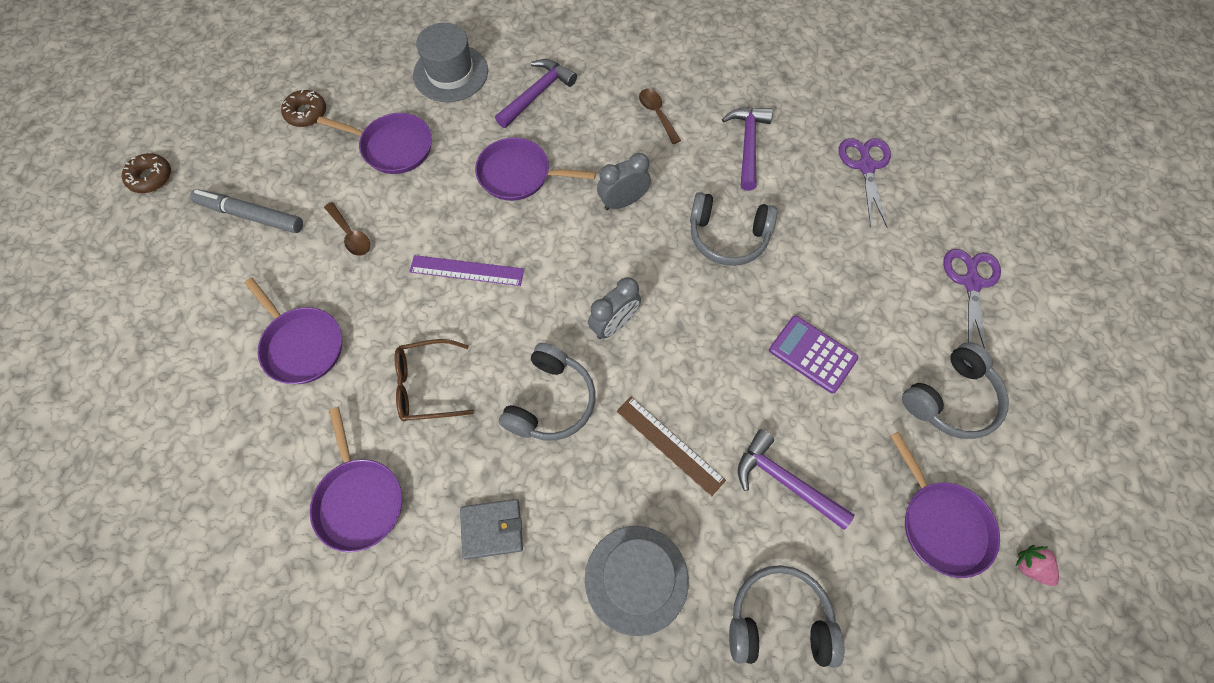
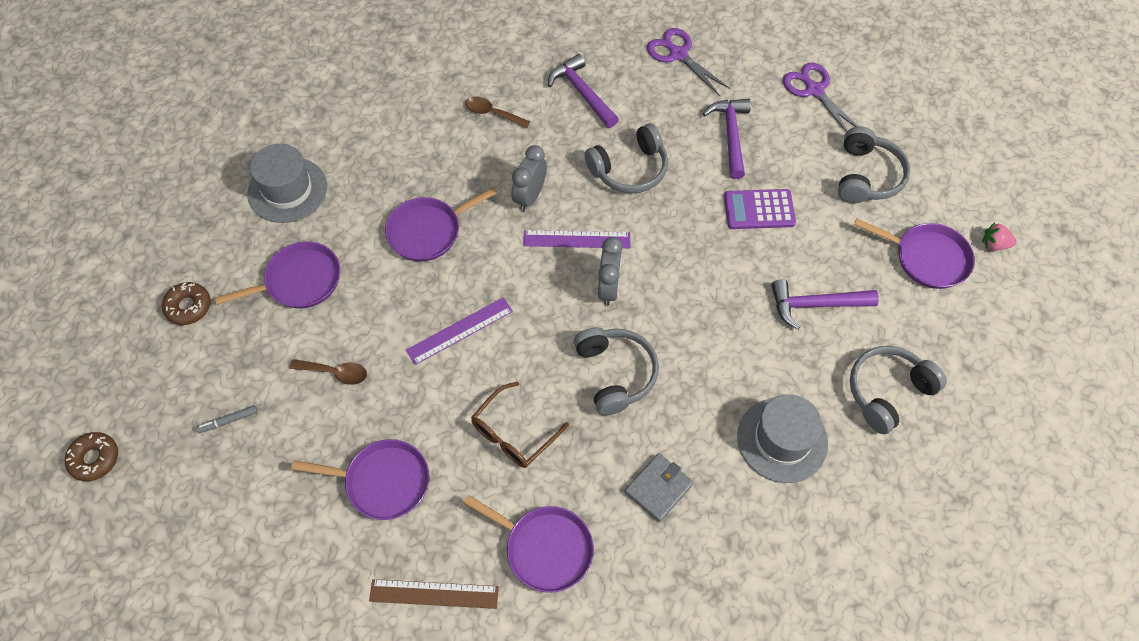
camera: 40 degrees left, 5 degrees down
(251, 215) = (228, 421): grey marker -> grey marker, size x0.48
(537, 94) = (380, 159): purple hammer -> purple hammer (730, 135)
(627, 264) = (576, 239): none -> purple ruler
(670, 445) = (723, 339): brown ruler -> brown ruler (434, 593)

